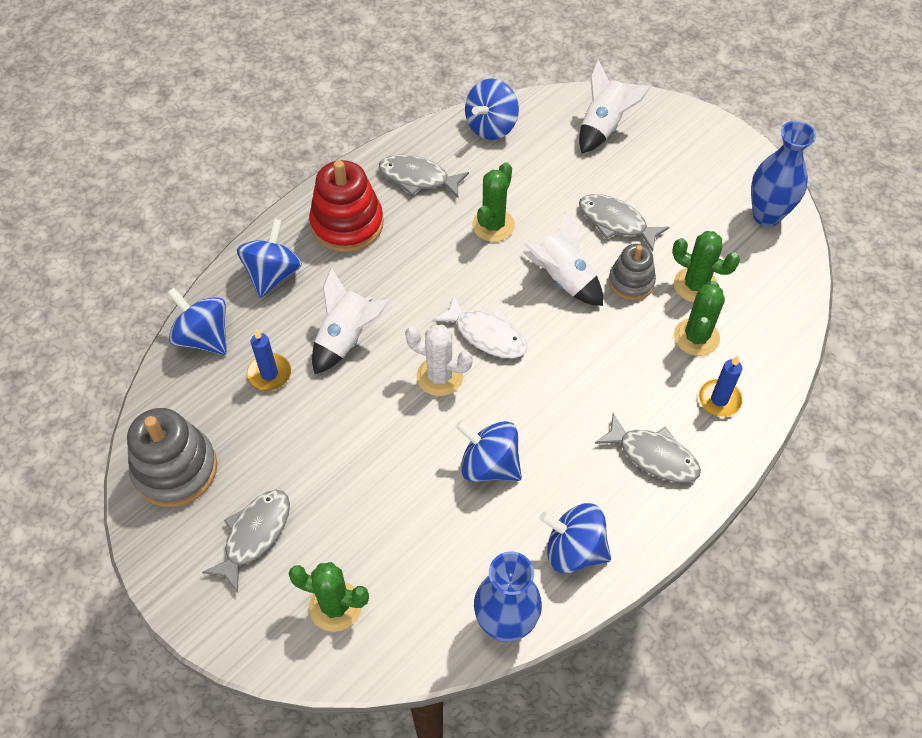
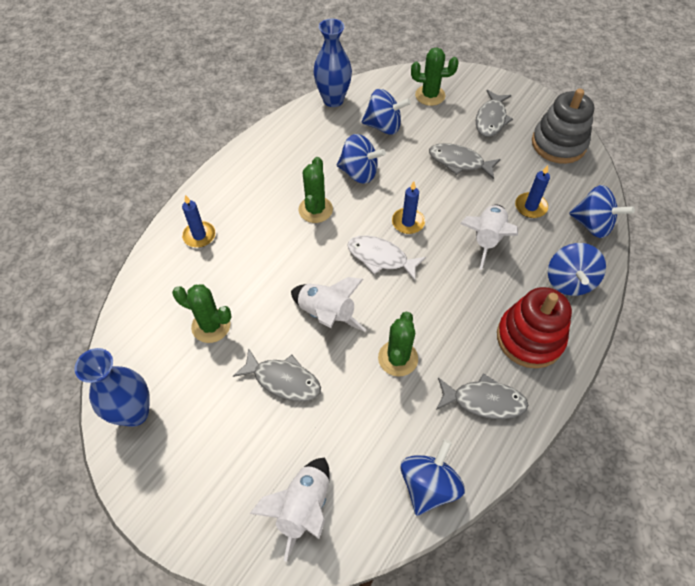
camera: 170 degrees right, 0 degrees up
(439, 376) = (408, 222): white cactus -> blue candle
(574, 550) = (298, 136): blue spinning top -> blue spinning top (383, 126)
(631, 282) = (267, 320): grey stacking toy -> none
(653, 456) = (248, 193): grey fish -> grey fish (459, 162)
(696, 337) = (213, 280): green cactus -> green cactus (315, 209)

